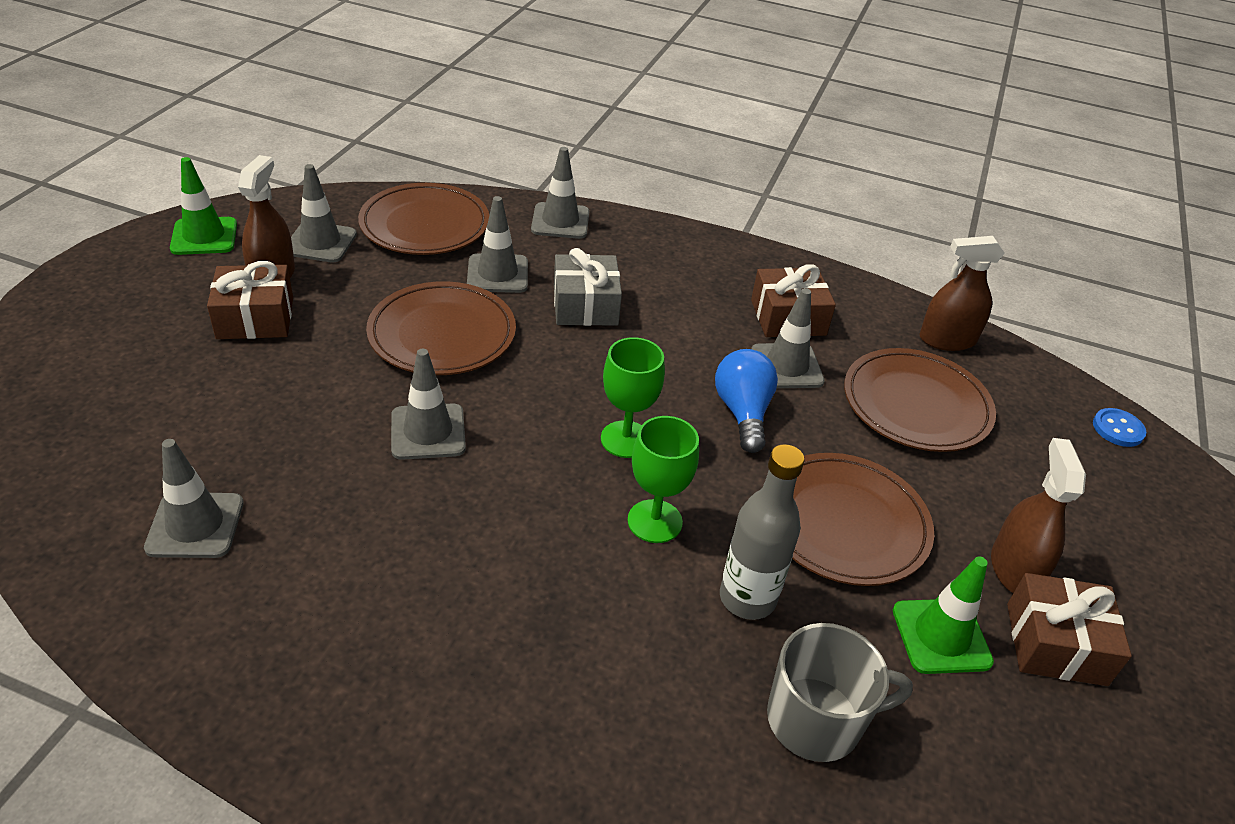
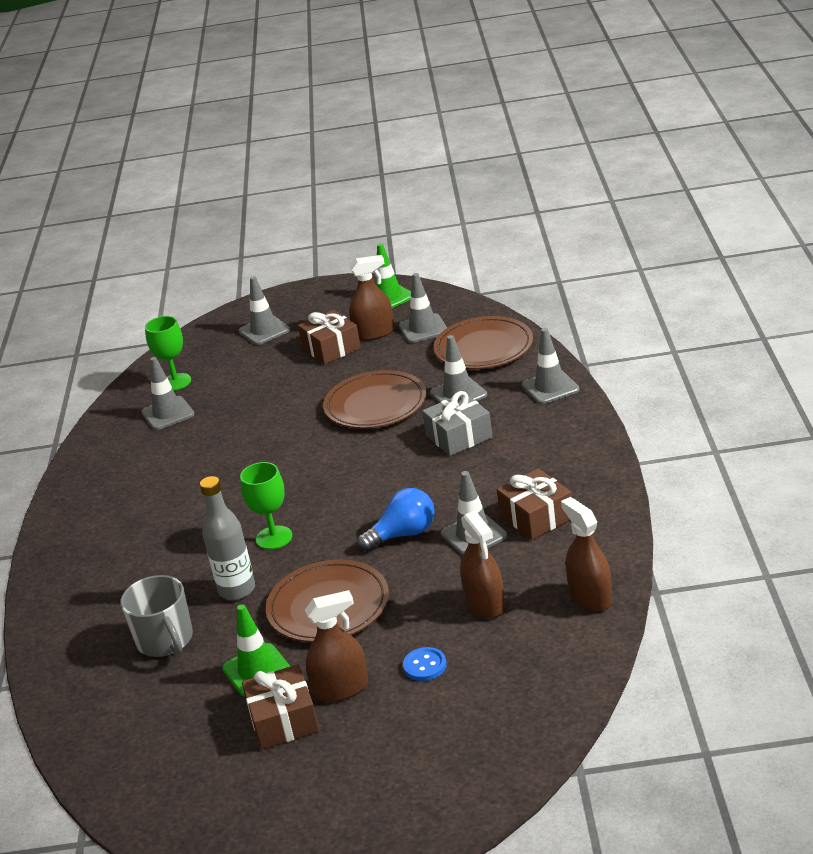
camera: 75 degrees right, 10 degrees down
(428, 432) = (285, 439): grey traffic cone -> grey traffic cone (264, 331)
(626, 439) = (336, 502): green goblet -> green goblet (175, 382)
(916, 405) = (485, 603): brown plate -> brown spray bottle
(1118, 429) = (554, 712): blue button -> blue button (425, 666)

